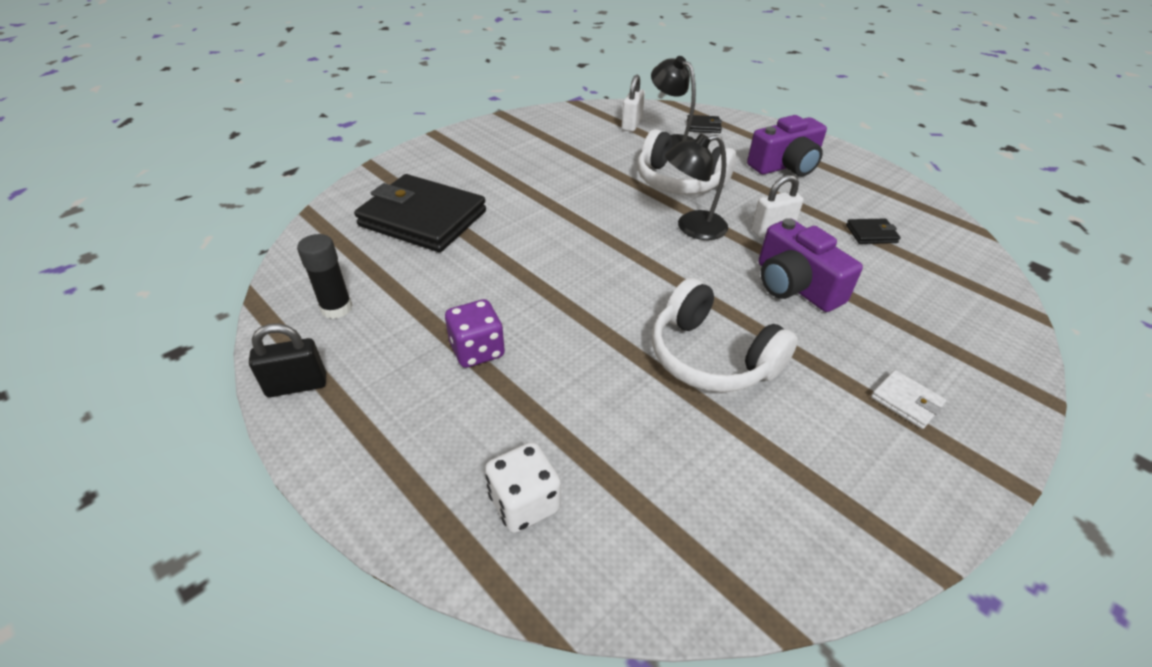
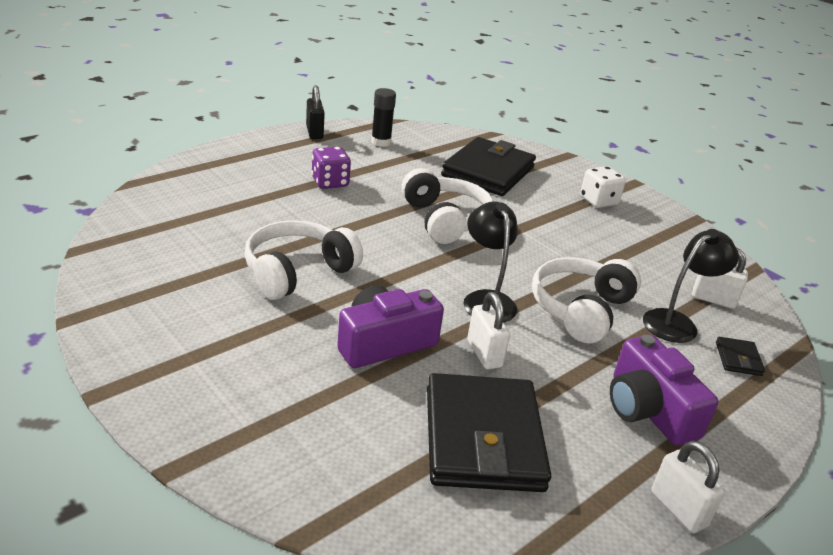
camera: 90 degrees right, 10 degrees down
(524, 503) = (201, 187): white dice -> white dice (598, 201)
(551, 250) = (445, 220): none -> white headphones
(870, 166) = (678, 509): none -> white padlock
(871, 234) = (483, 438): black wallet -> black wallet, size x2.46
(906, 401) = (212, 362): white wallet -> none

